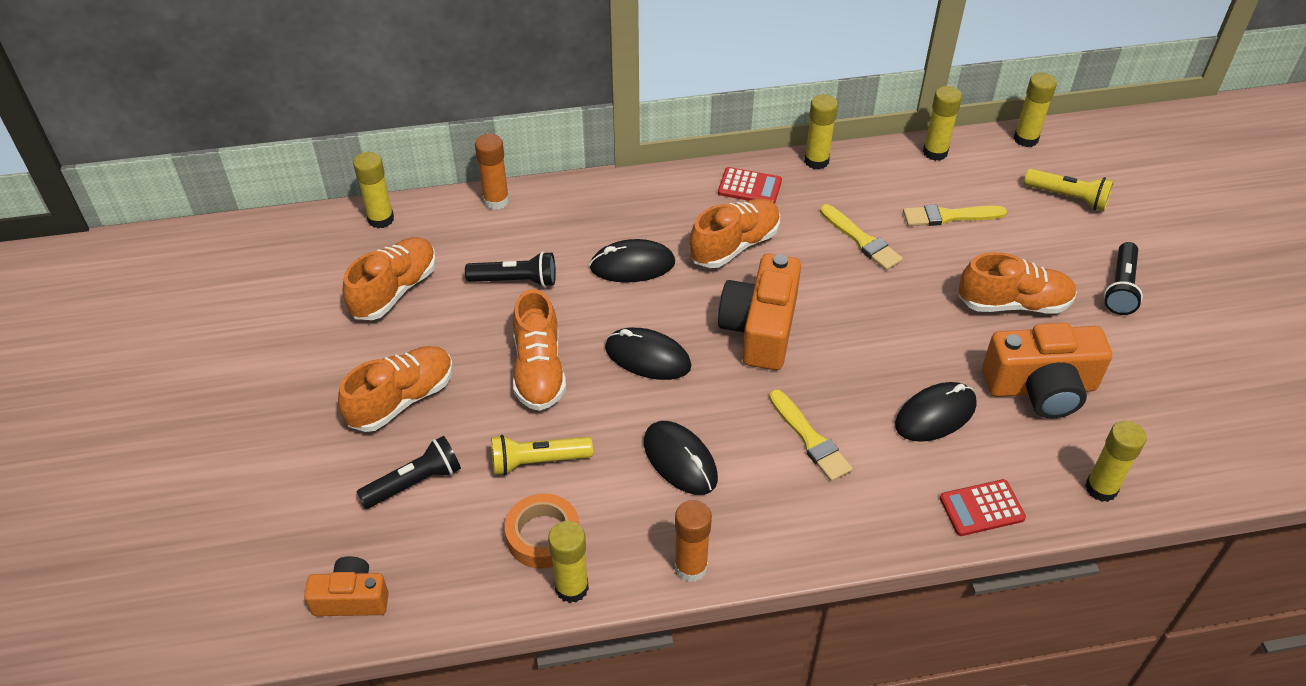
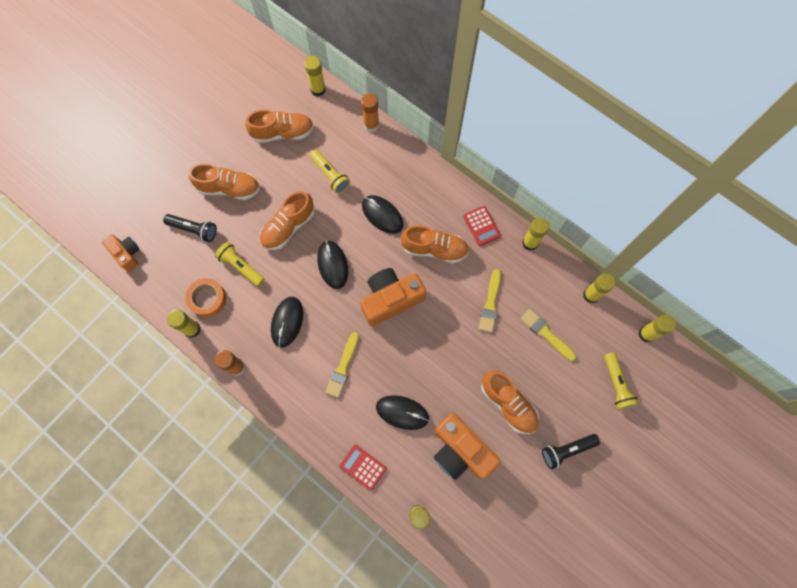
camera: 50 degrees right, 25 degrees up
(516, 281) = (330, 175): black flashlight -> yellow flashlight

